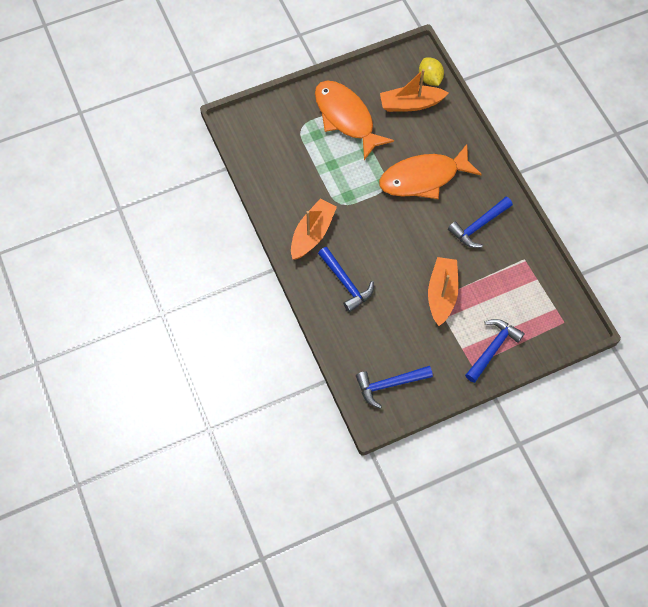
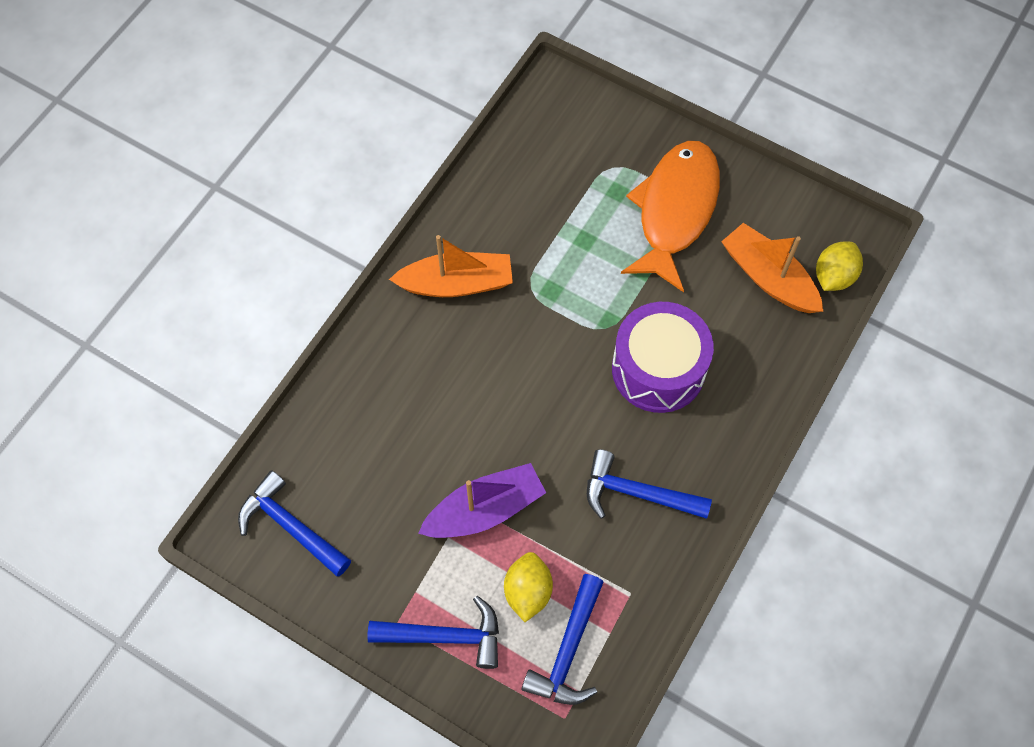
camera: 55 degrees right, 0 degrees up
(346, 283) = (411, 372): blue hammer -> blue hammer (568, 650)
(423, 178) = (658, 369): orange fish -> purple drum
(441, 294) = (485, 510): orange boat -> purple boat
(494, 300) = (528, 591): none -> yellow lemon

